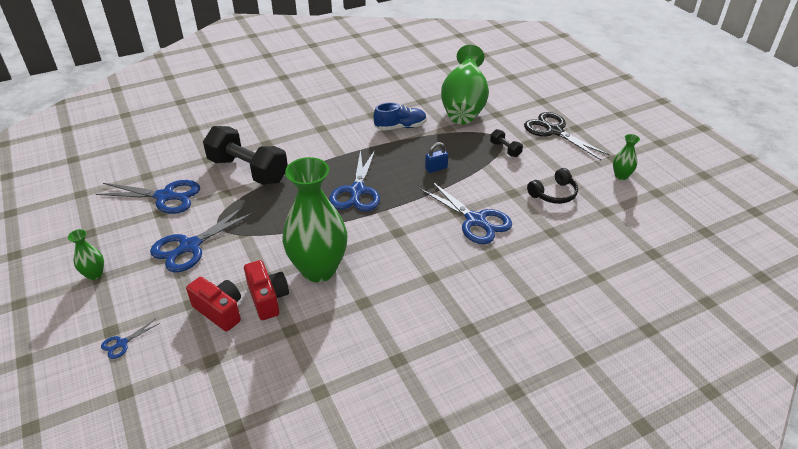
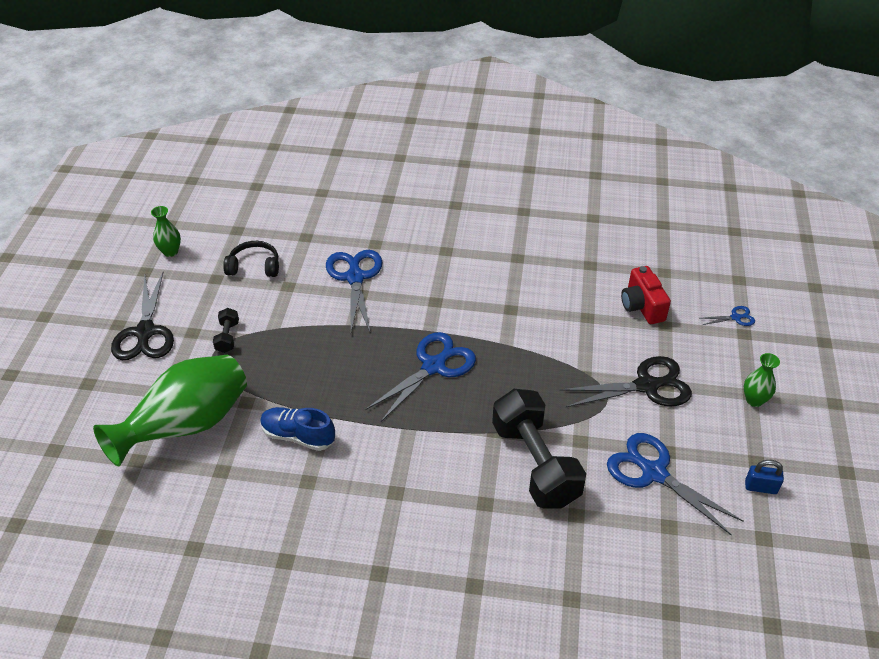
camera: 145 degrees left, 5 degrees up
(189, 247) = (647, 386): blue scissors -> black scissors
(268, 298) = (595, 297): red camera -> none
(318, 269) = (534, 301): green vase -> none
(436, 168) = (325, 352): blue padlock -> blue padlock (760, 487)

